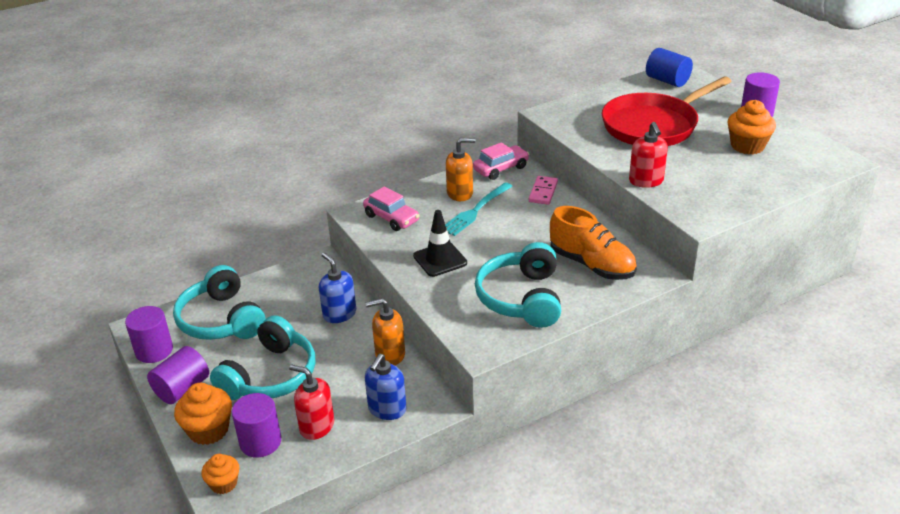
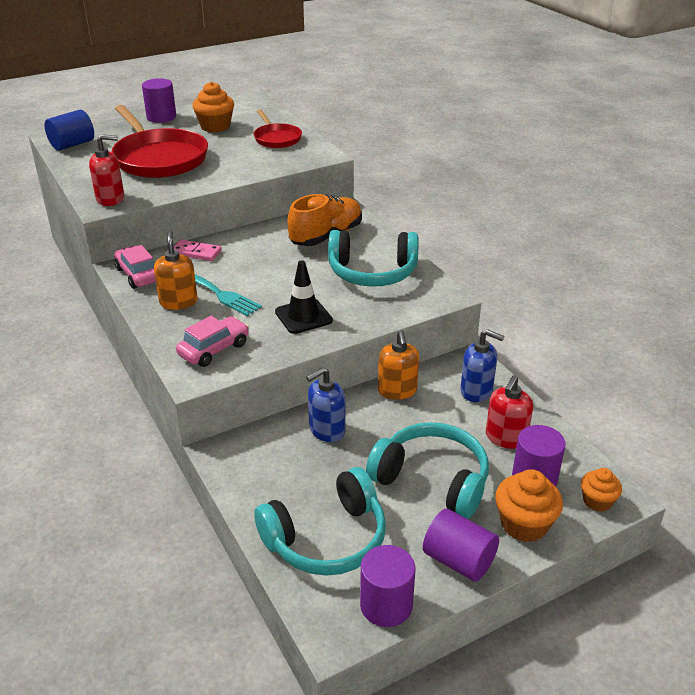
camera: 90 degrees left, 0 degrees up
(646, 181) = (257, 170): red soap dispenser -> red soap dispenser (111, 199)
(732, 186) = (276, 138): none -> red pan

